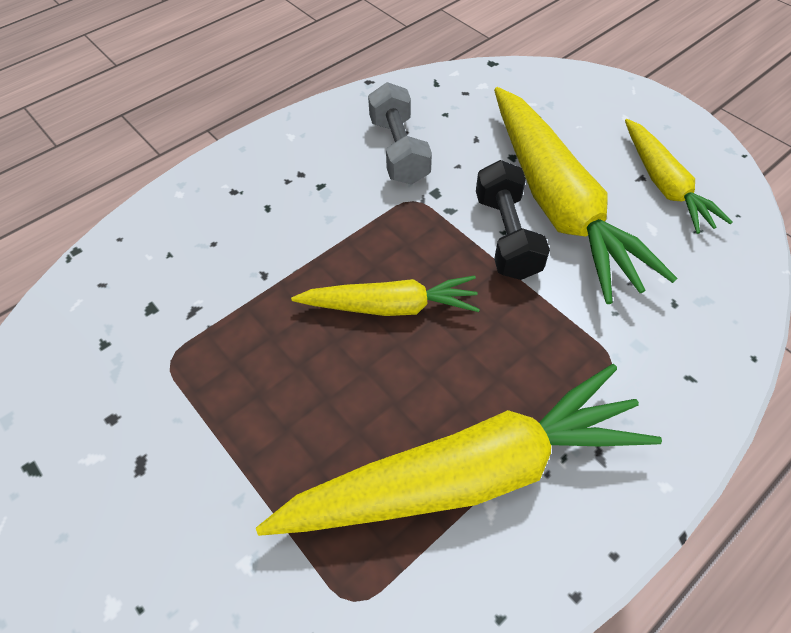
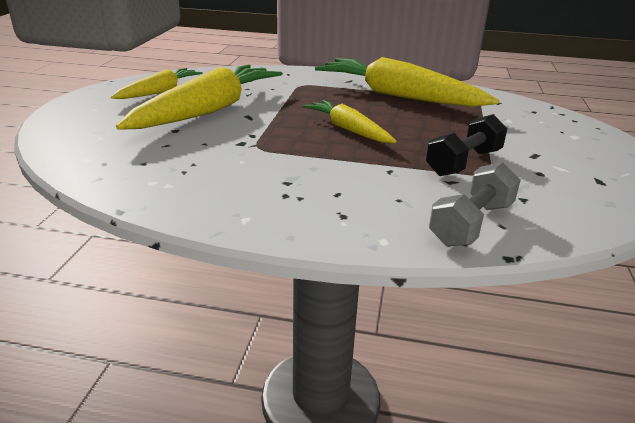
camera: 130 degrees left, 25 degrees down
(399, 151) = (211, 166): grey dumbbell -> grey dumbbell (471, 224)
(506, 236) = (253, 116): black dumbbell -> black dumbbell (463, 163)

